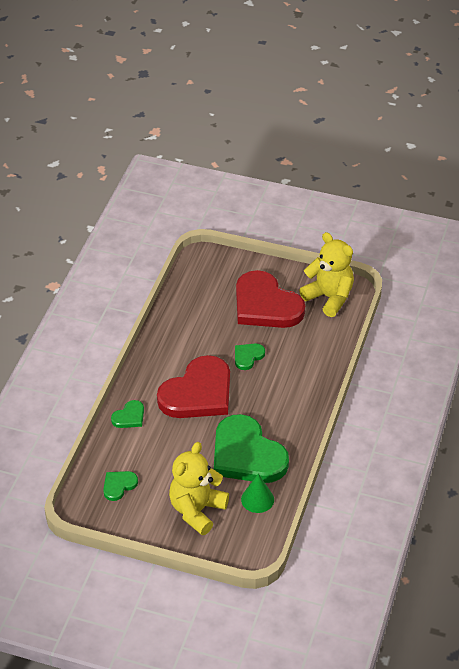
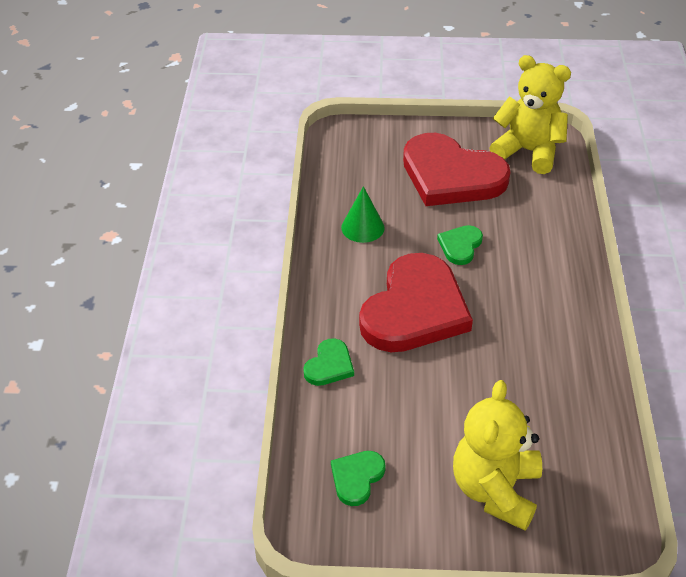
camera: 15 degrees left, 0 degrees up
(247, 454) = (527, 384): green heart -> none
(257, 499) = (577, 449): green cone -> green cone (362, 227)

